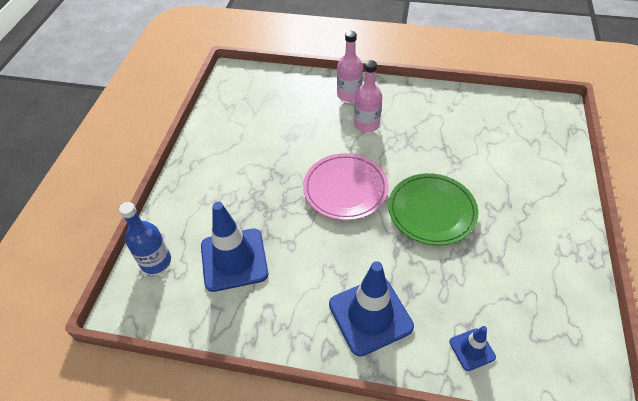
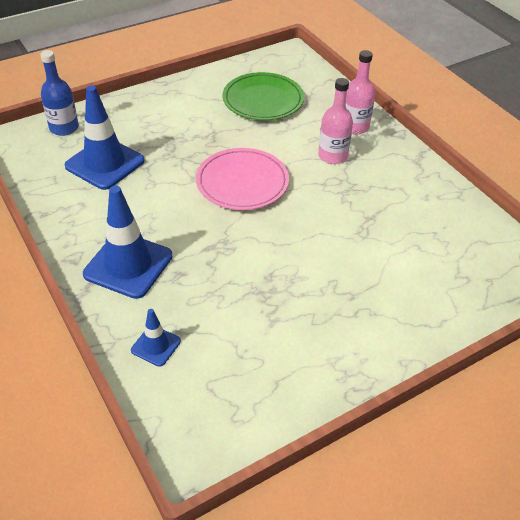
camera: 45 degrees right, 5 degrees down
(431, 211) = (280, 247): green plate -> green plate (263, 100)

